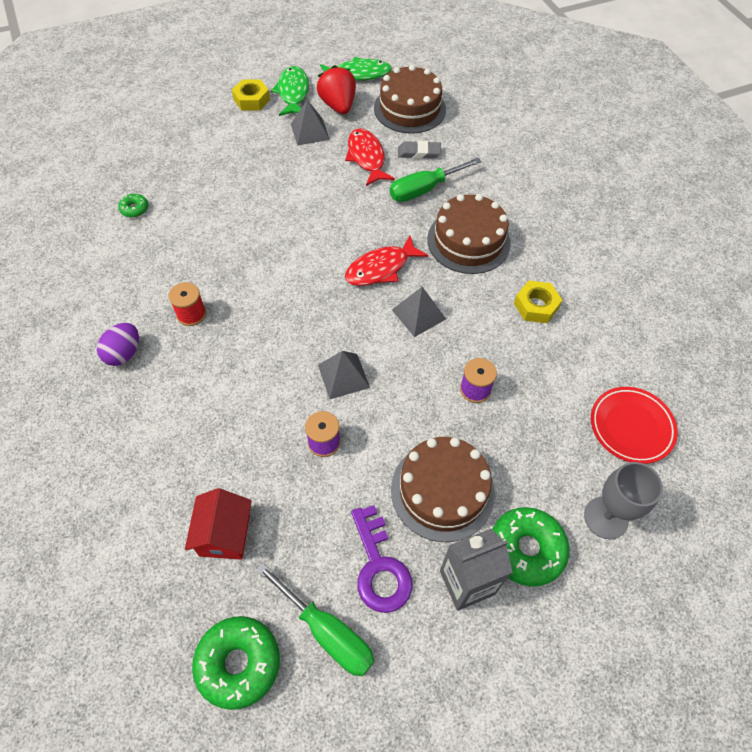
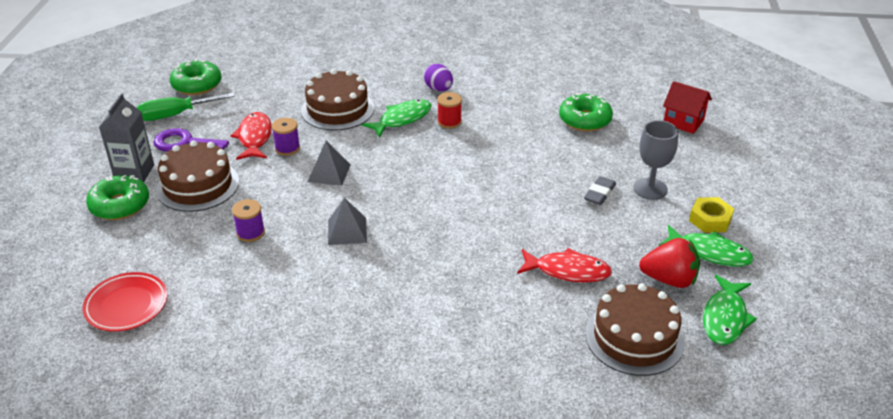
camera: 120 degrees right, 20 degrees down
(134, 209) = (585, 120): green donut -> green donut, size x2.01
(207, 359) = (402, 119): none -> green fish
(225, 535) = (270, 97): red house -> red house (683, 122)
(310, 131) = (634, 244): grey pyramid -> none
(381, 268) = (414, 228): red fish -> red fish (254, 137)
(419, 153) = (551, 314): grey eraser -> grey eraser (599, 193)
(424, 189) = (492, 295): green screwdriver -> none
(468, 241) = (399, 297): brown cake -> brown cake (337, 109)
(536, 306) = (287, 307): yellow nut -> none
(606, 517) = (90, 252): grey goblet -> grey goblet (650, 189)

